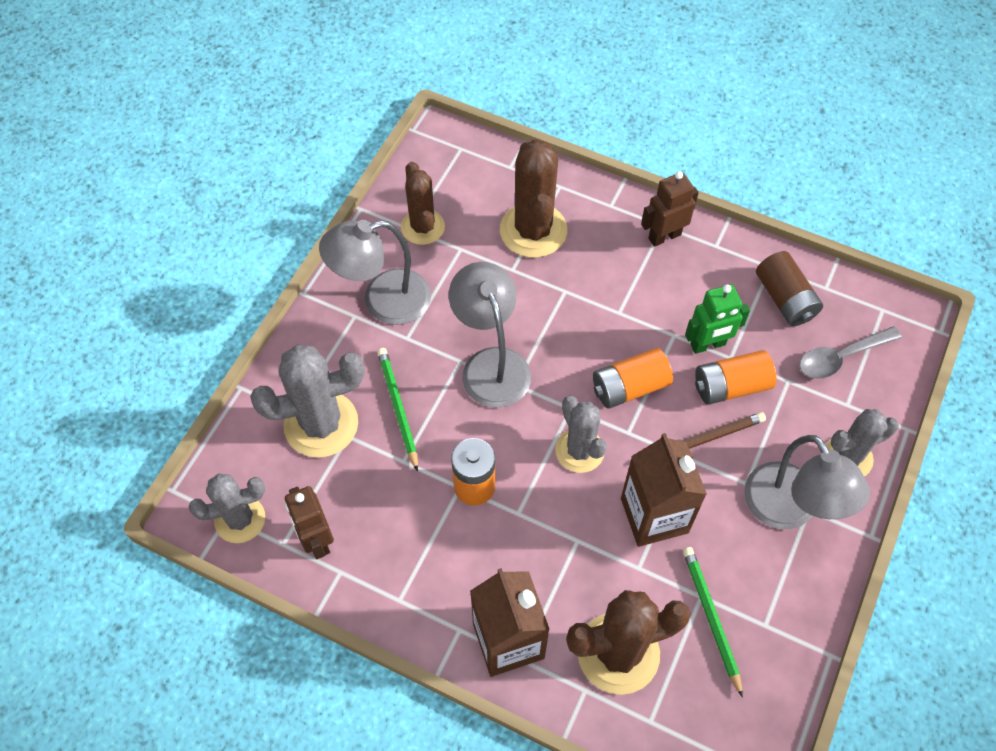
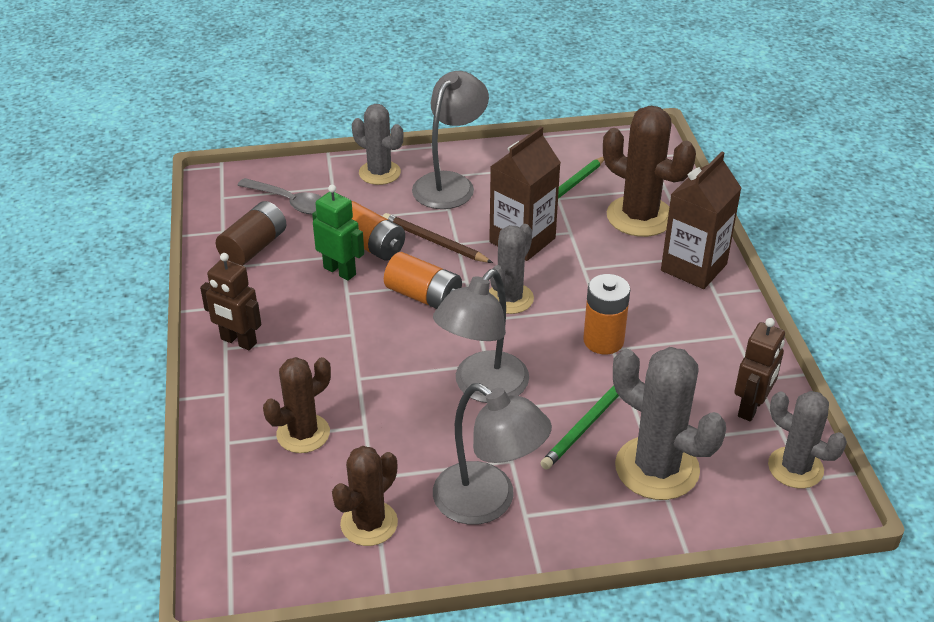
camera: 125 degrees left, 20 degrees down
(533, 230) = (303, 434): brown cactus -> brown cactus, size x0.65

